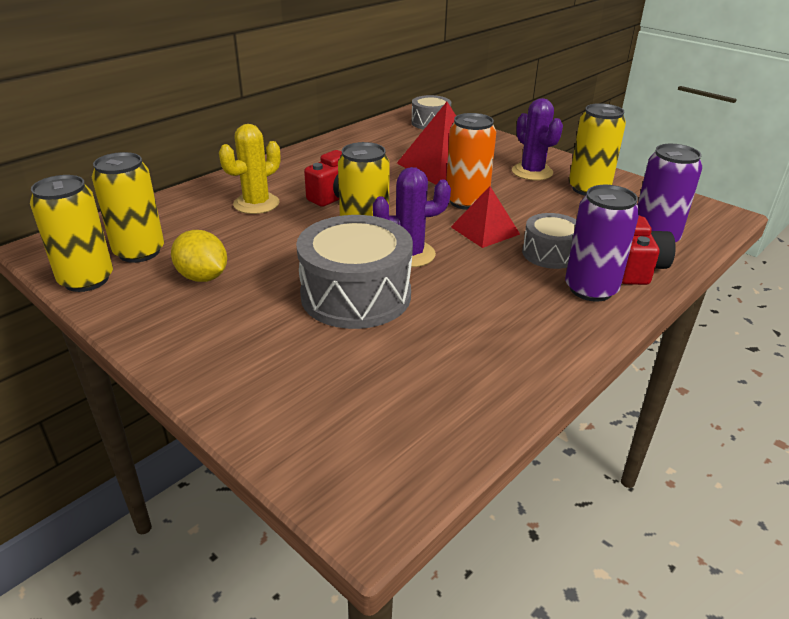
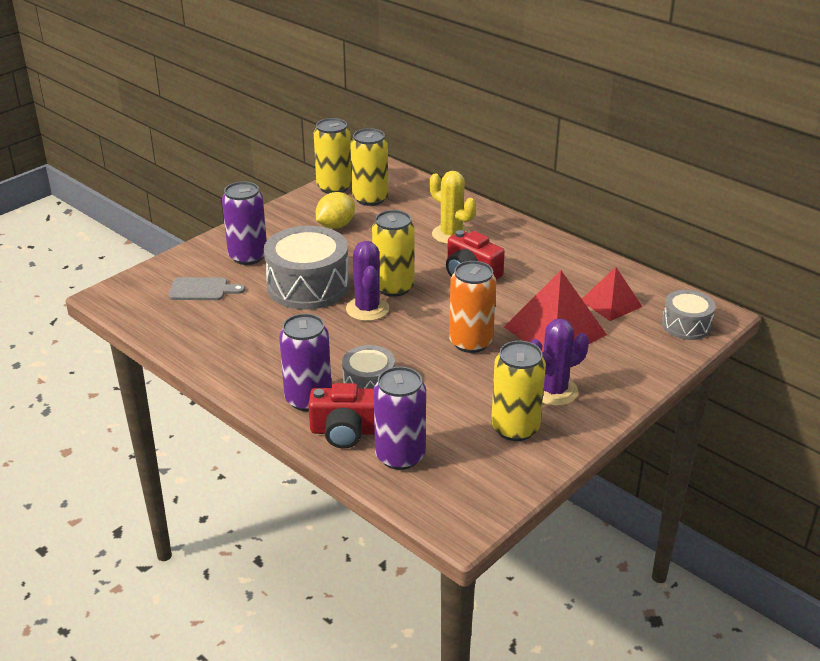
camera: 90 degrees right, 0 degrees up
(266, 350) = (248, 256): none -> purple can
(357, 391) = (202, 289): none -> grey cutting board
(485, 230) = (411, 350): red pyramid -> red pyramid (611, 303)

